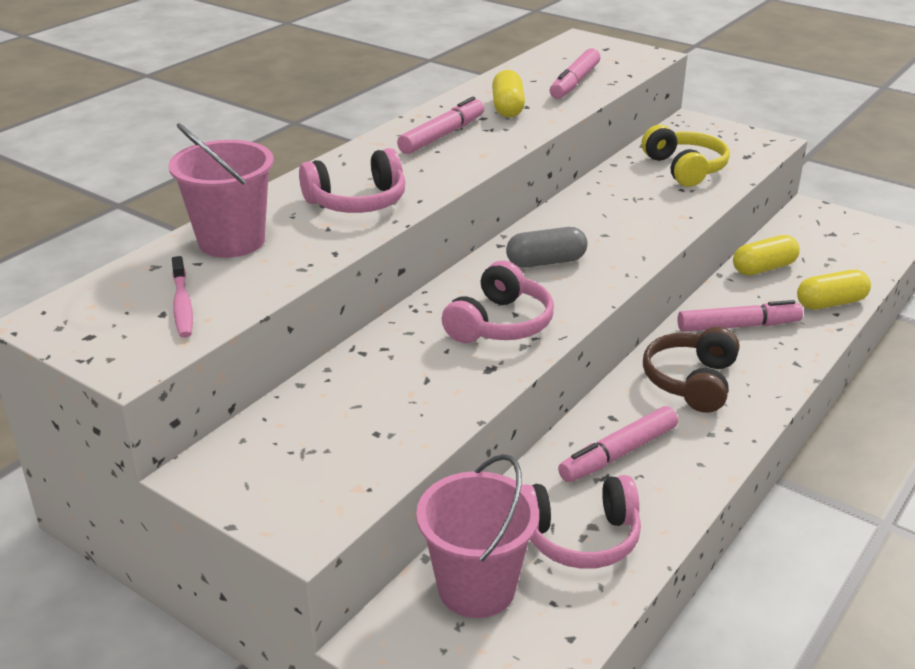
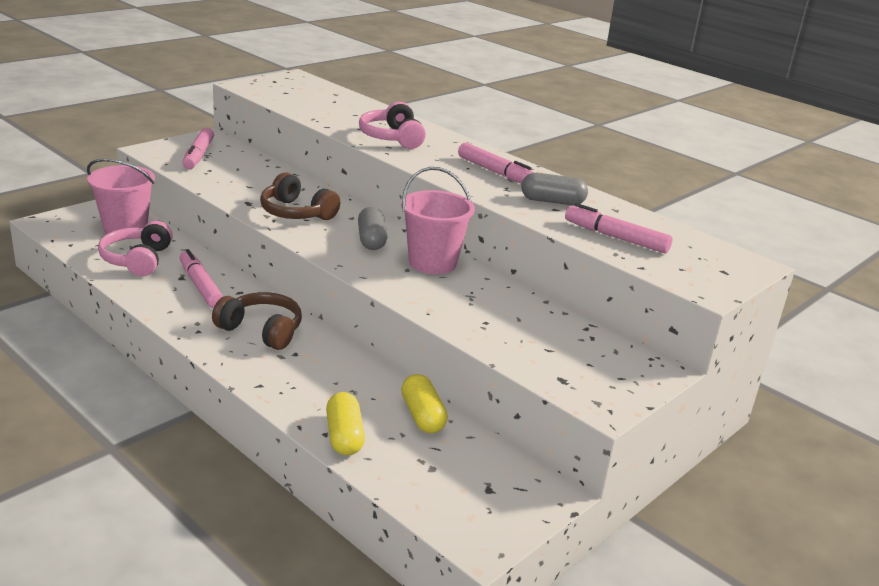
camera: 95 degrees right, 5 degrees down
(182, 305) = (291, 95): pink toothbrush -> none
(231, 241) = (355, 108): pink bucket -> pink bucket (432, 263)
(499, 324) = (296, 213): pink headphones -> brown headphones
(507, 107) = (552, 201): yellow capsule -> grey capsule
(684, 169) = (532, 334): yellow headphones -> none
(738, 326) = (327, 372): pink marker -> pink marker (198, 155)

